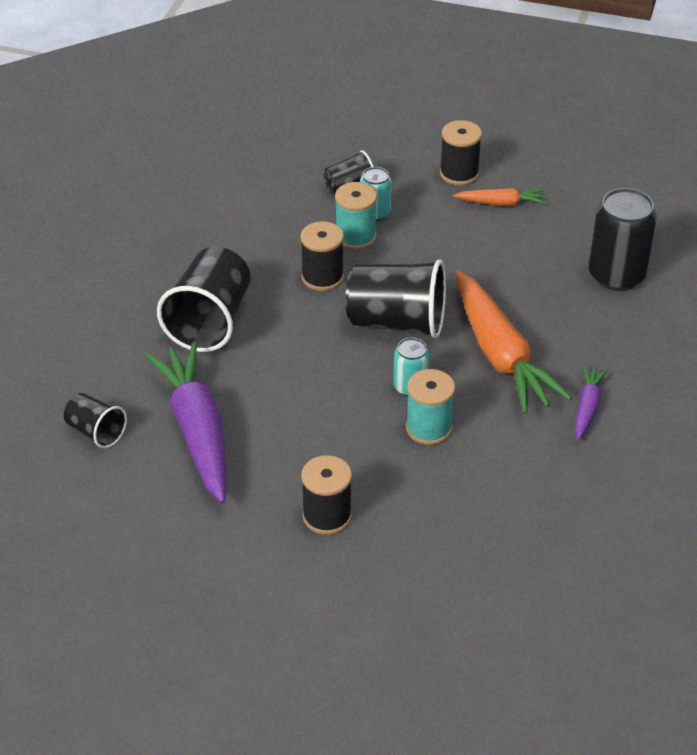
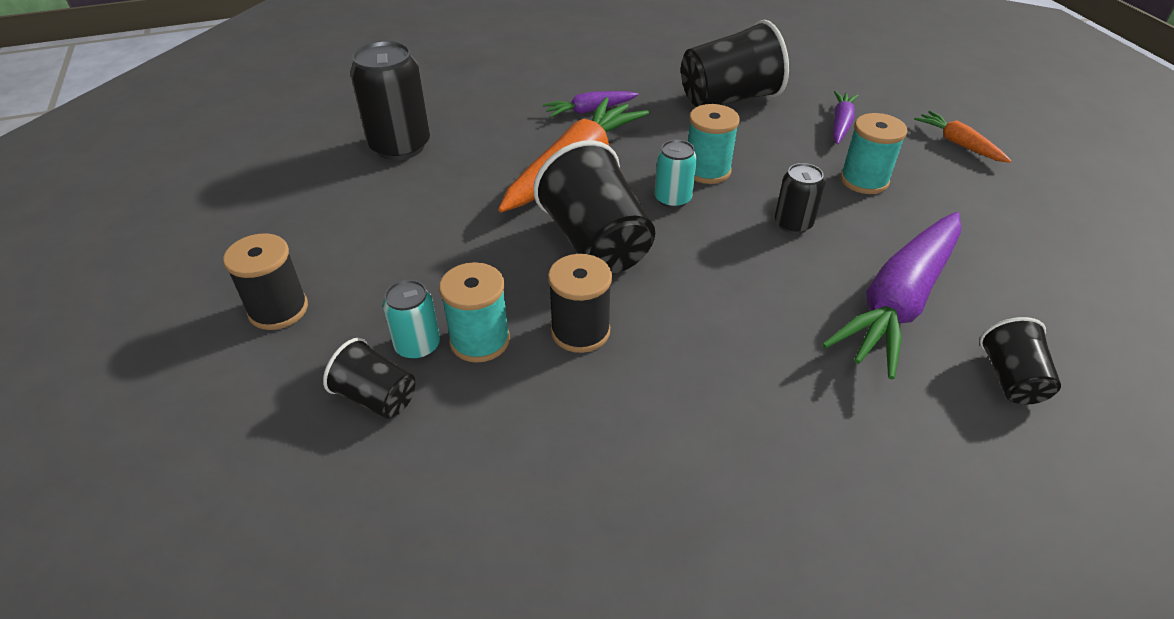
camera: 125 degrees left, 0 degrees up
(210, 321) = (753, 387): black cup -> black cup (728, 99)
(319, 434) = (793, 224): none -> black can
(327, 516) = (864, 180): black spool -> turquoise spool
(417, 567) = (840, 124): none -> purple carrot
(501, 203) = (324, 253): orange carrot -> orange carrot (958, 144)

